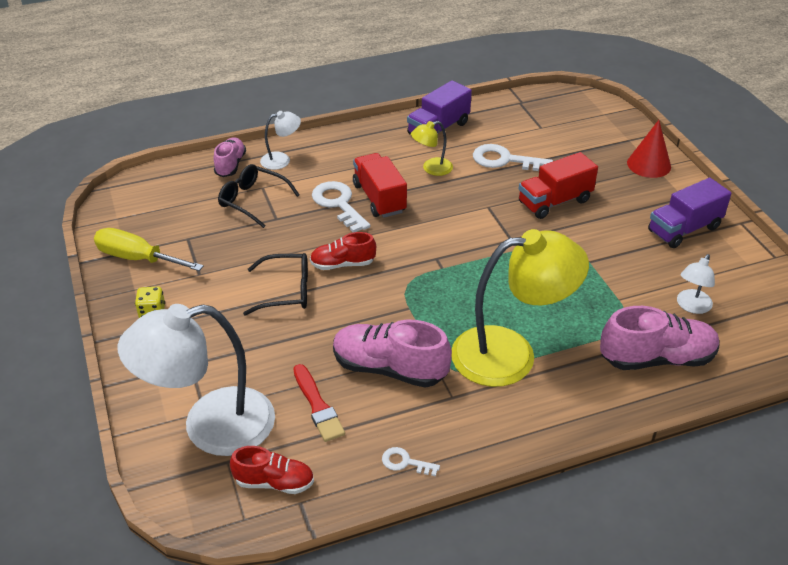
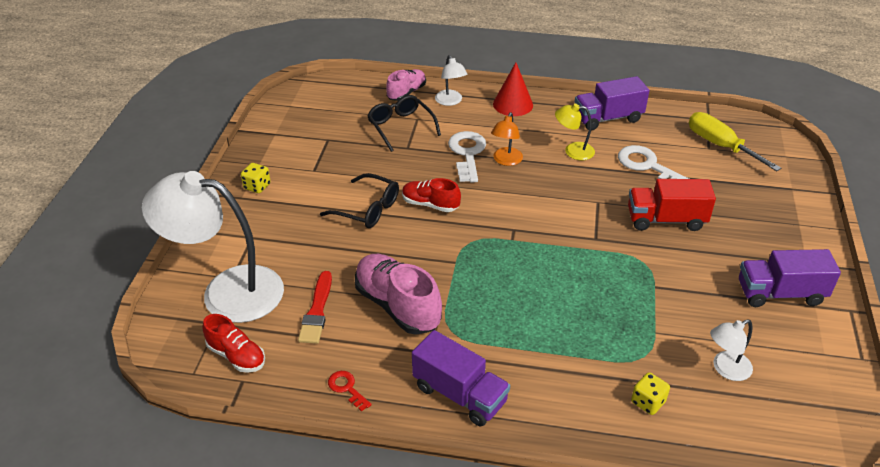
camera: 30 degrees right, 0 degrees up
(137, 258) = (279, 142): yellow screwdriver -> yellow screwdriver (720, 146)
(281, 160) = (450, 101): white lamp -> white lamp turned 60 degrees clockwise
(379, 198) = (506, 161): red truck -> orange lamp
(405, 462) = (347, 388): white key -> red key
(507, 421) = (459, 394): none -> purple truck
(511, 354) = (511, 338): yellow lamp -> none
(649, 164) = (793, 219): red cone -> red cone (513, 104)
(656, 358) = (648, 402): pink shoe -> yellow dice

